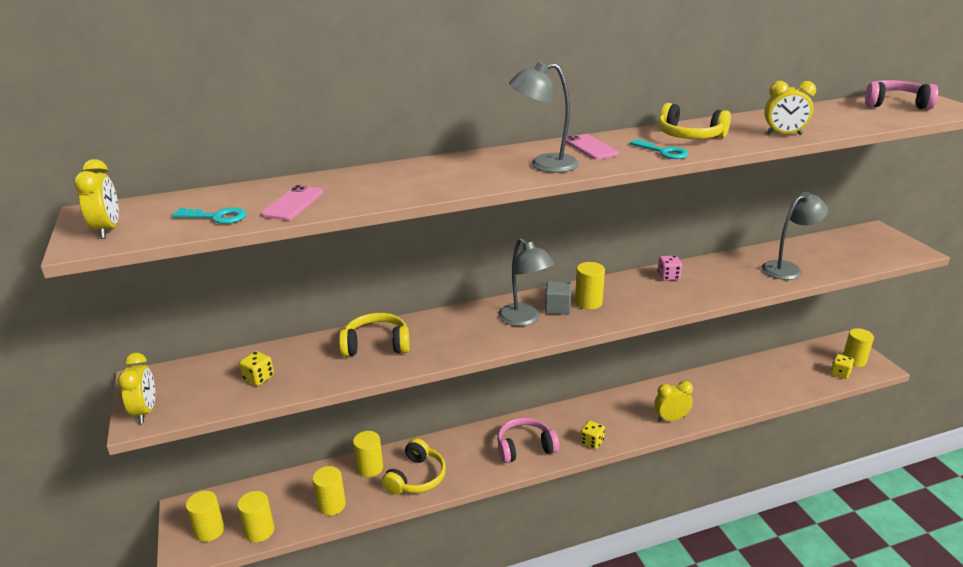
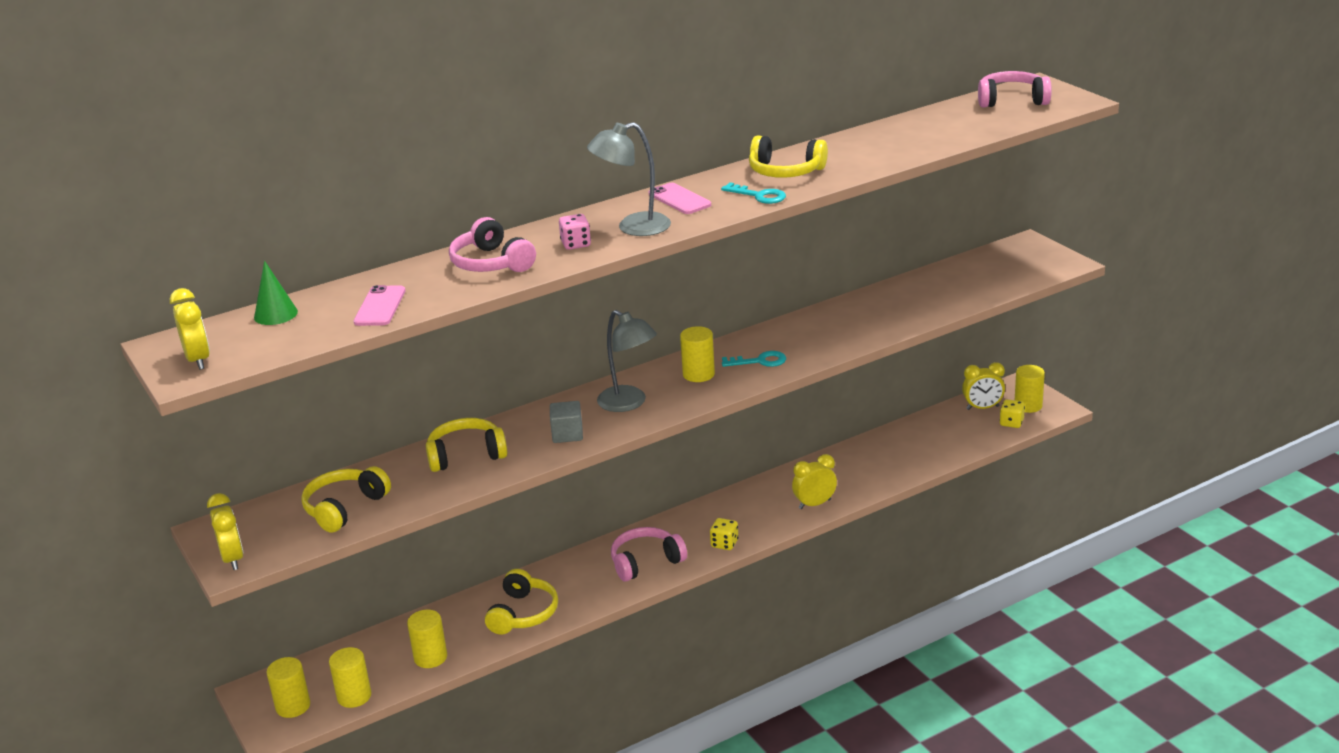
camera: 10 degrees left, 0 degrees up
(202, 199) = (276, 314): none -> green cone
(216, 217) = (306, 331): turquoise key -> turquoise key (760, 361)
(259, 378) = (344, 508): yellow dice -> yellow headphones
(370, 468) = (463, 613): yellow cylinder -> none
(408, 179) = (491, 263): none -> pink headphones
(557, 308) = (664, 385): grey cube -> grey cube (567, 434)
(668, 277) = (786, 332): pink dice -> pink dice (576, 244)
(783, 134) = (887, 157): yellow clock -> yellow clock (982, 408)
(787, 268) = (922, 303): grey lamp -> none

